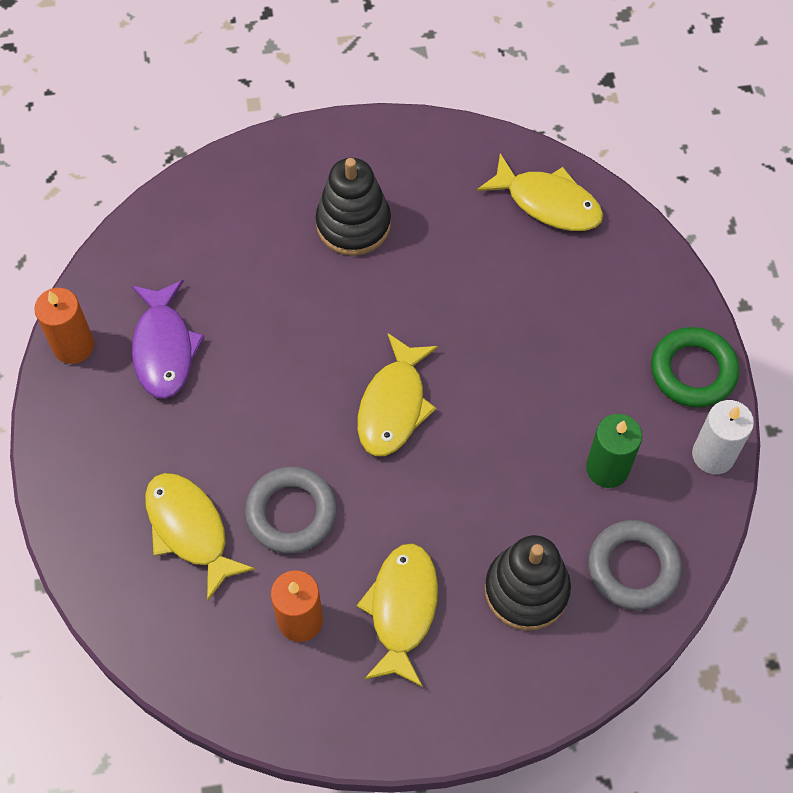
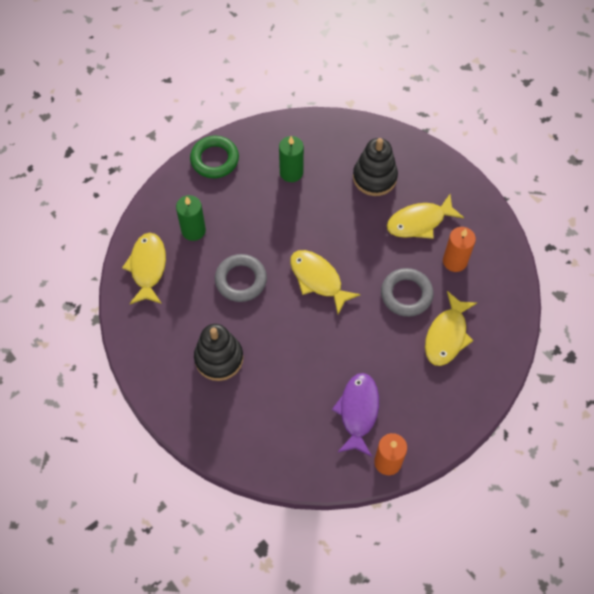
camera: 120 degrees left, 0 degrees up
(164, 348) = (358, 411): purple fish -> purple fish turned 45 degrees counterclockwise
(394, 406) = (318, 279): yellow fish -> yellow fish turned 120 degrees counterclockwise
(577, 284) = (193, 230): none -> green candle
(633, 567) = (334, 142): grey ring -> grey ring (241, 280)
(713, 455) = (256, 134): white candle -> none

